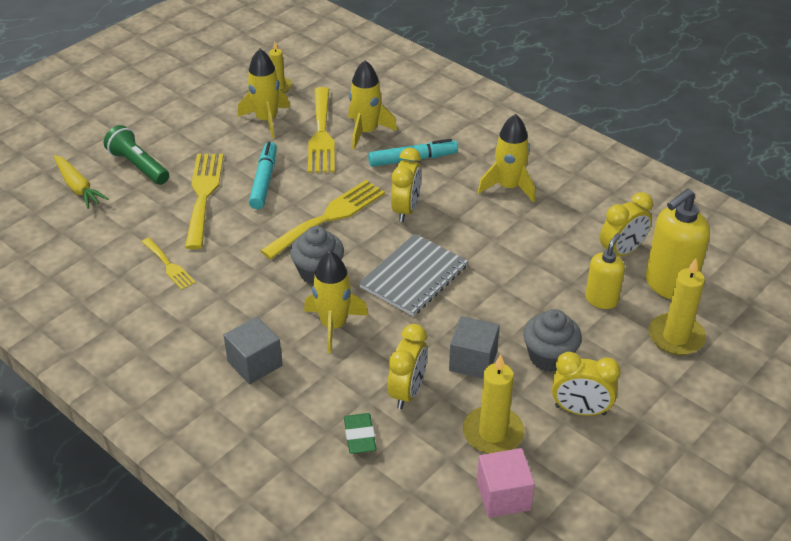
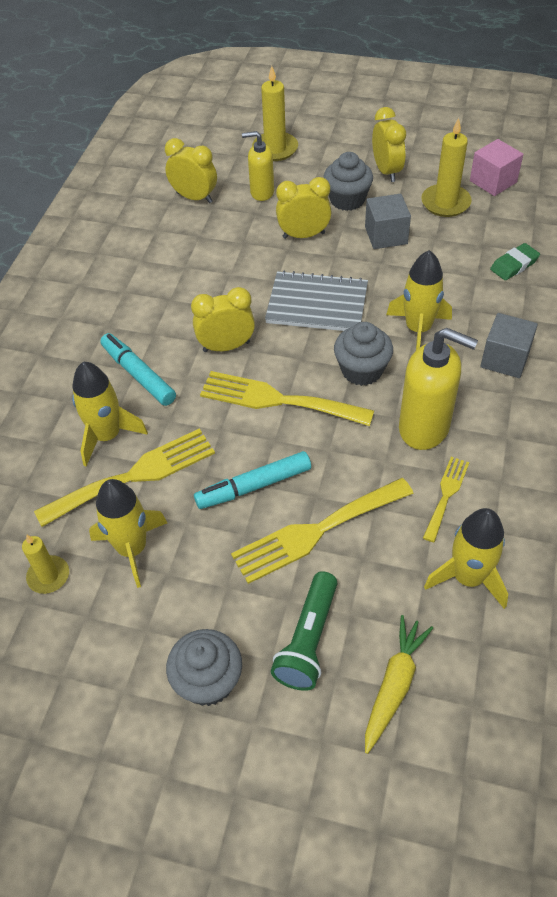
camera: 115 degrees left, 10 degrees up
(155, 124) = (208, 681): none -> grey cupcake
(407, 392) = (449, 257): yellow clock -> yellow clock (303, 235)
(508, 187) = (144, 289): yellow rocket -> yellow rocket (468, 577)
(669, 285) = (218, 165): yellow soap dispenser -> yellow soap dispenser (424, 428)

